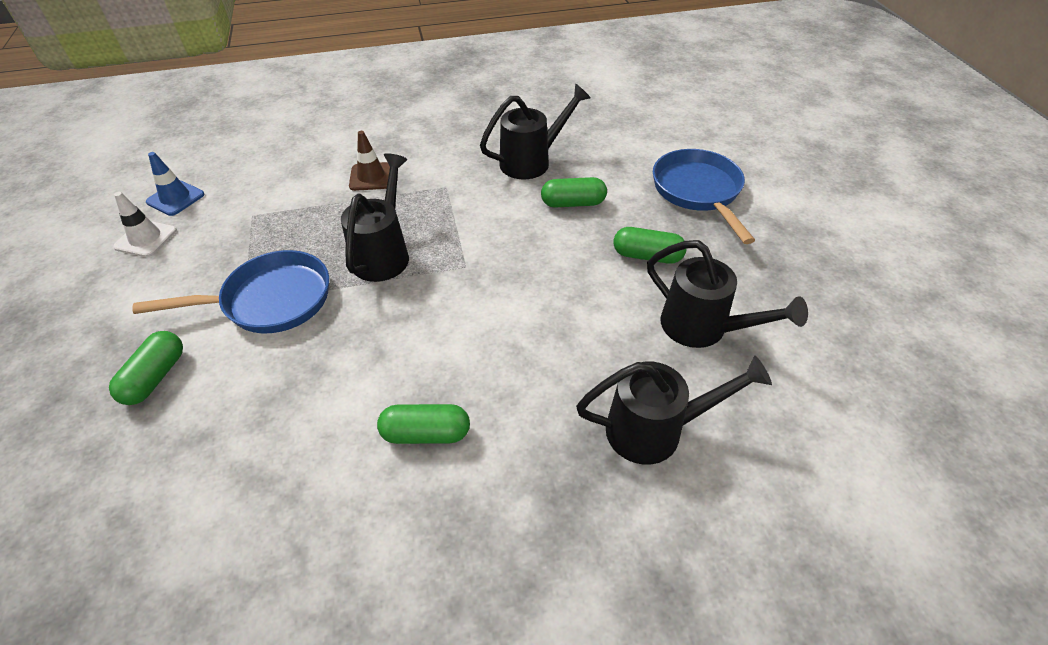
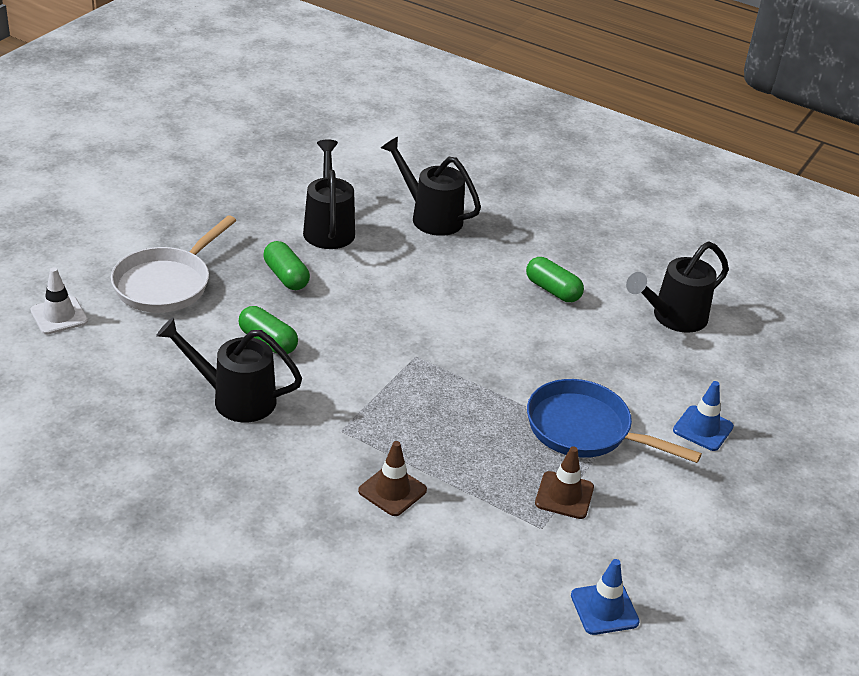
camera: 140 degrees left, 10 degrees down
(146, 239) = (659, 571): white traffic cone -> white traffic cone (59, 316)
(155, 377) = (703, 428): green capsule -> blue traffic cone
(251, 243) = (564, 495): none -> brown traffic cone
(383, 254) = (464, 407): black watering can -> black watering can (673, 318)
(698, 191) = (166, 284): blue pan -> white pan

